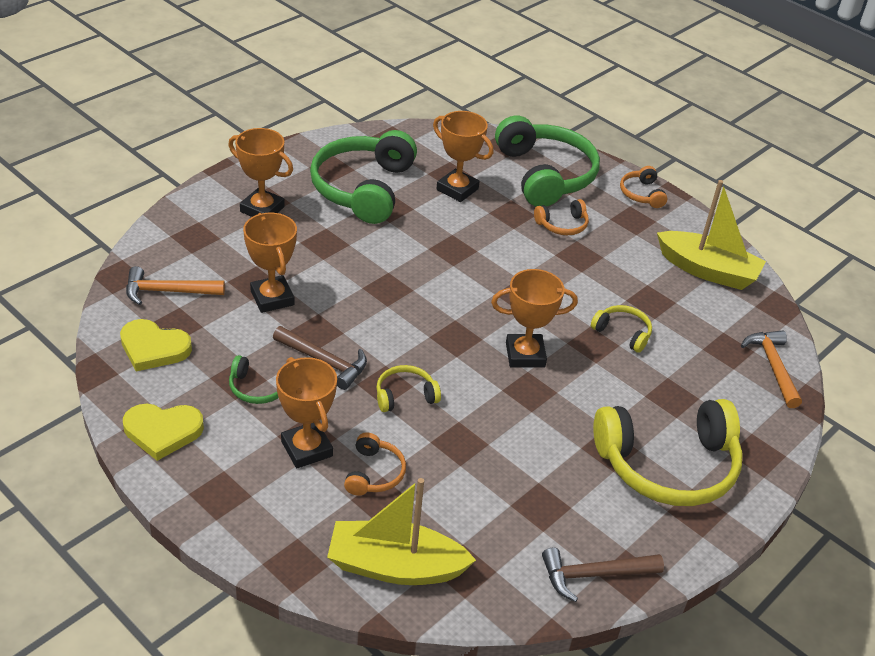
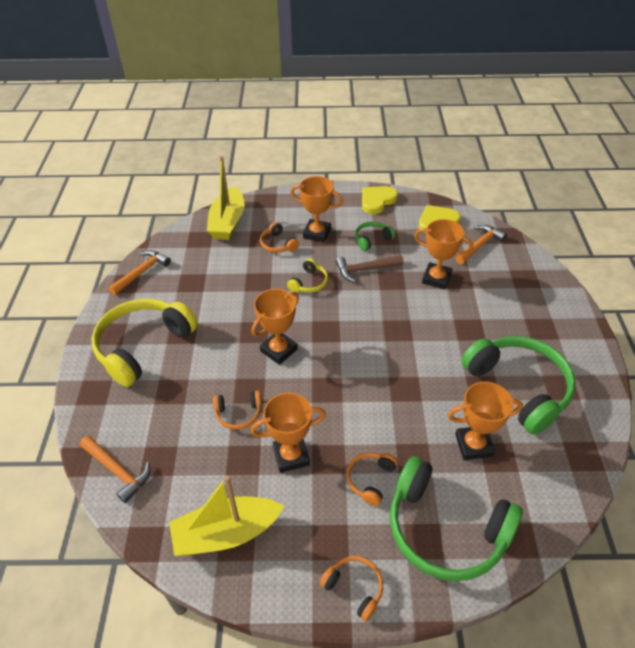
camera: 140 degrees right, 5 degrees up
(262, 209) = (532, 321): orange trophy -> orange trophy (291, 456)
(395, 566) = (228, 222): yellow boat -> yellow boat turned 135 degrees clockwise
(593, 575) = (142, 272): brown hammer -> orange hammer
(623, 333) = (238, 414): yellow headphones -> orange headphones

